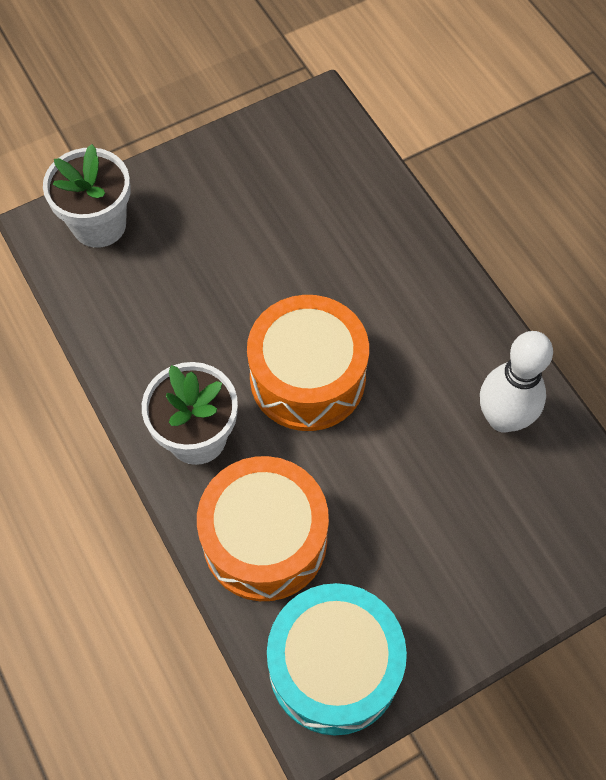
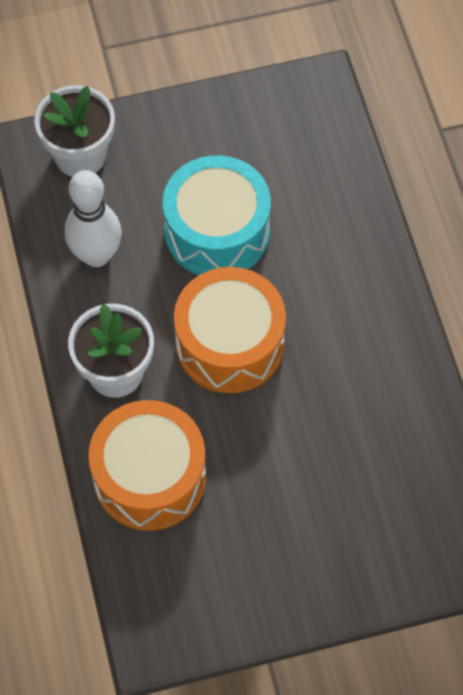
camera: 15 degrees right, 0 degrees up
(334, 667) = (178, 598): turquoise drum -> turquoise drum (217, 231)
(503, 418) = (396, 424): white bowling pin -> white bowling pin (96, 255)

